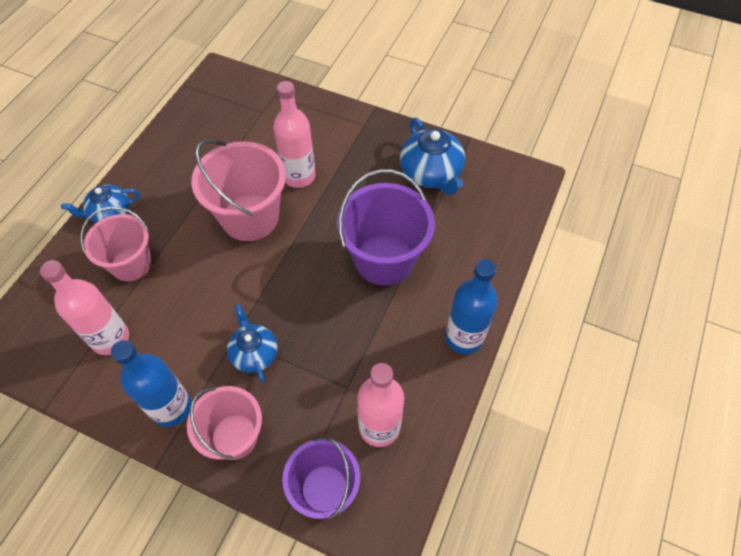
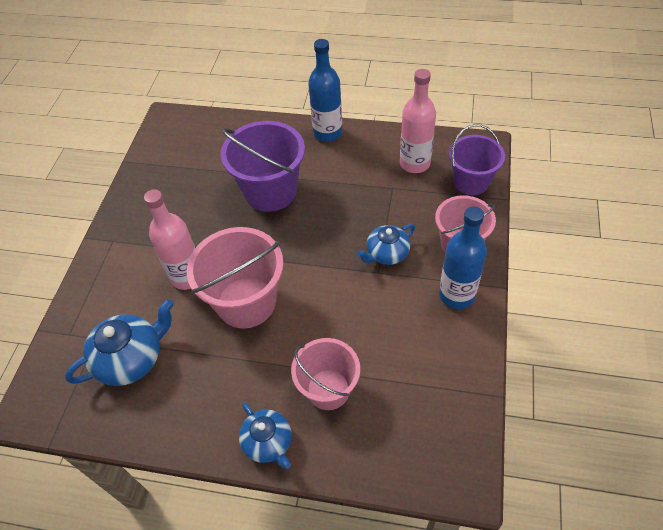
camera: 100 degrees left, 5 degrees down
(110, 338) = (414, 371): pink bottle -> none
(431, 173) = (170, 179): blue teapot -> blue teapot (131, 358)

